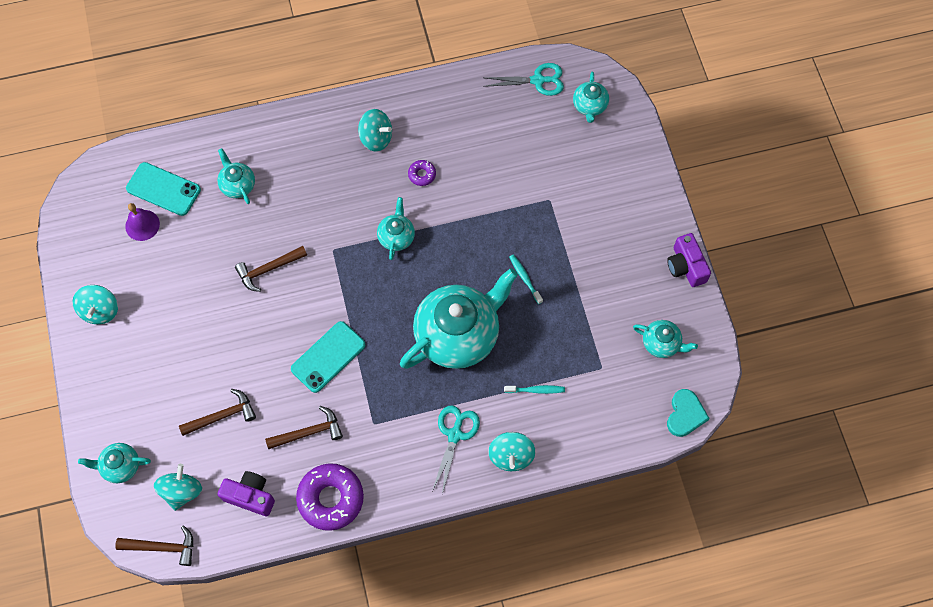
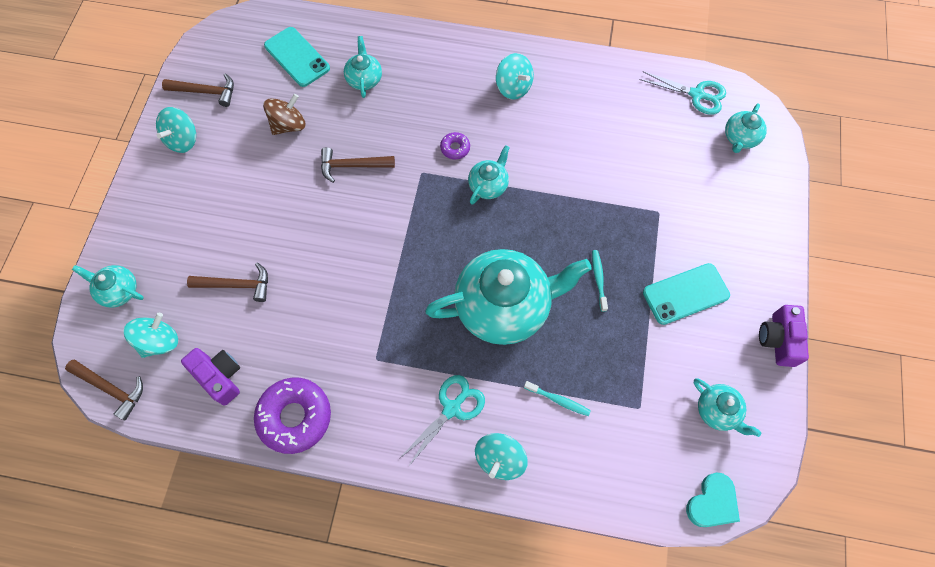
camera: 25 degrees right, 0 degrees up
(142, 225) = (261, 80): purple bell -> none
(191, 256) = (288, 125): none -> brown spinning top
(309, 432) = (308, 339): brown hammer -> brown hammer (206, 92)
(328, 357) = (365, 272): turquoise phone -> turquoise phone (685, 294)
(422, 175) = (541, 137): purple donut -> purple donut (455, 148)

